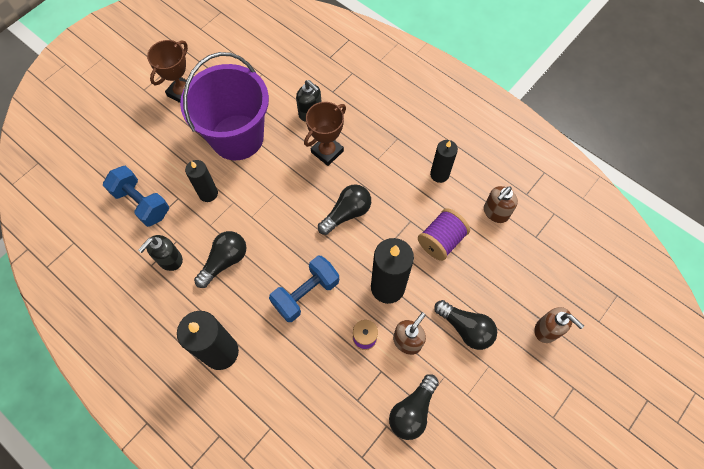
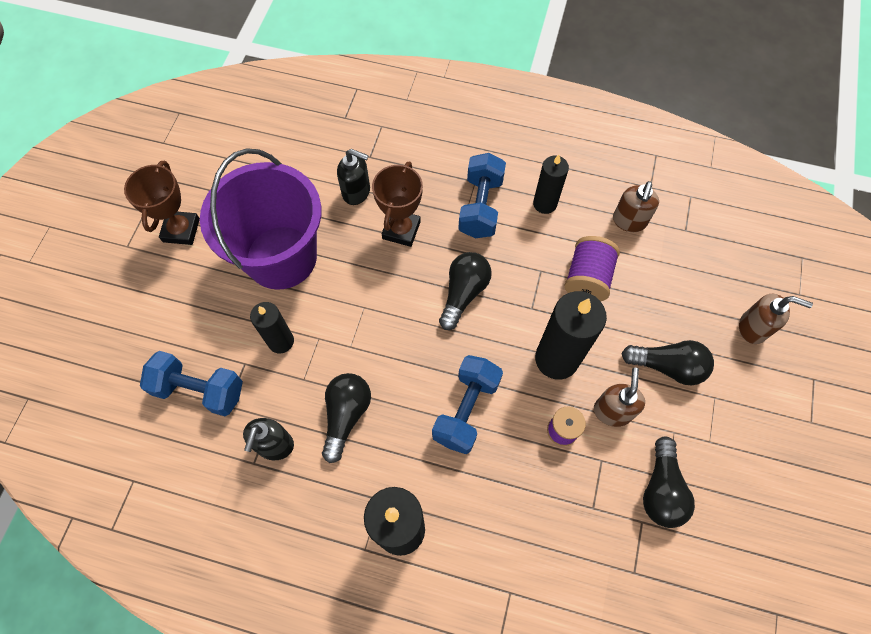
camera: 25 degrees left, 0 degrees up
(392, 158) = (481, 207): none -> blue dumbbell

